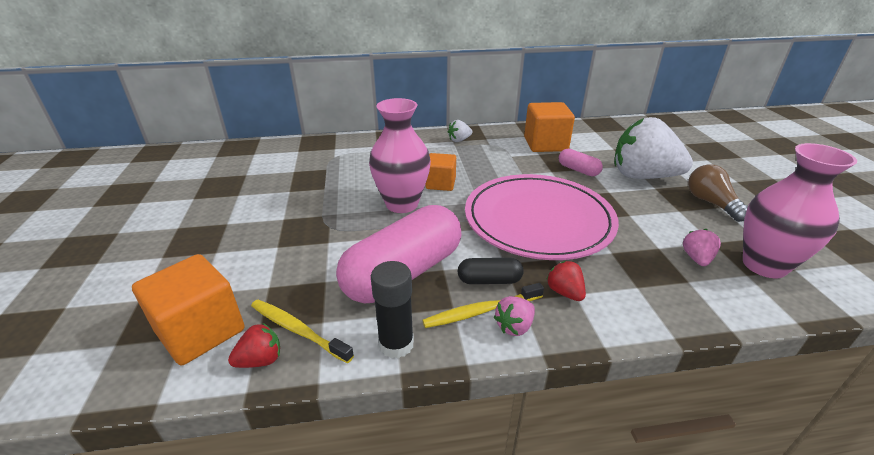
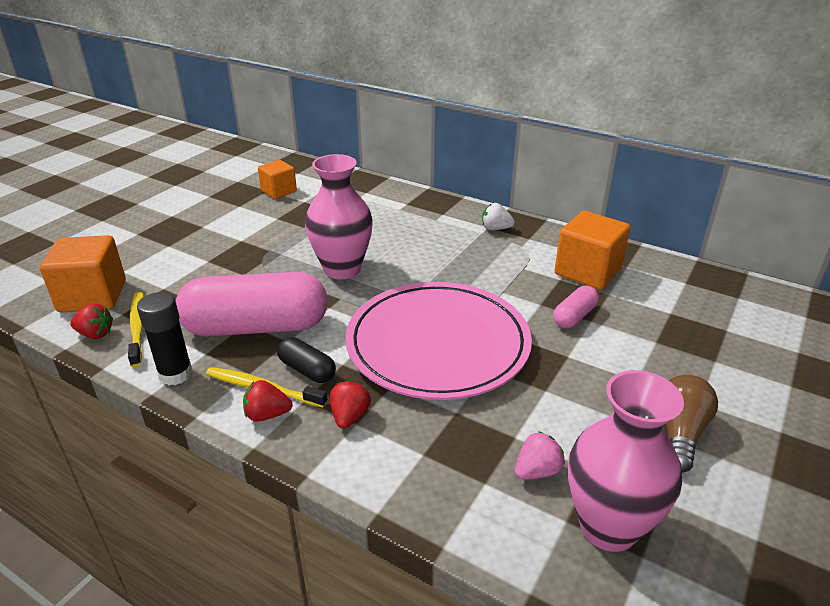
camera: 40 degrees right, 0 degrees up
(440, 183) = (404, 266): orange cube -> orange cube (279, 191)
(514, 326) = (267, 415): pink strawberry -> red strawberry
(578, 170) = (574, 316): pink capsule -> pink capsule turned 45 degrees clockwise
(642, 176) = (645, 360): white strawberry -> none

